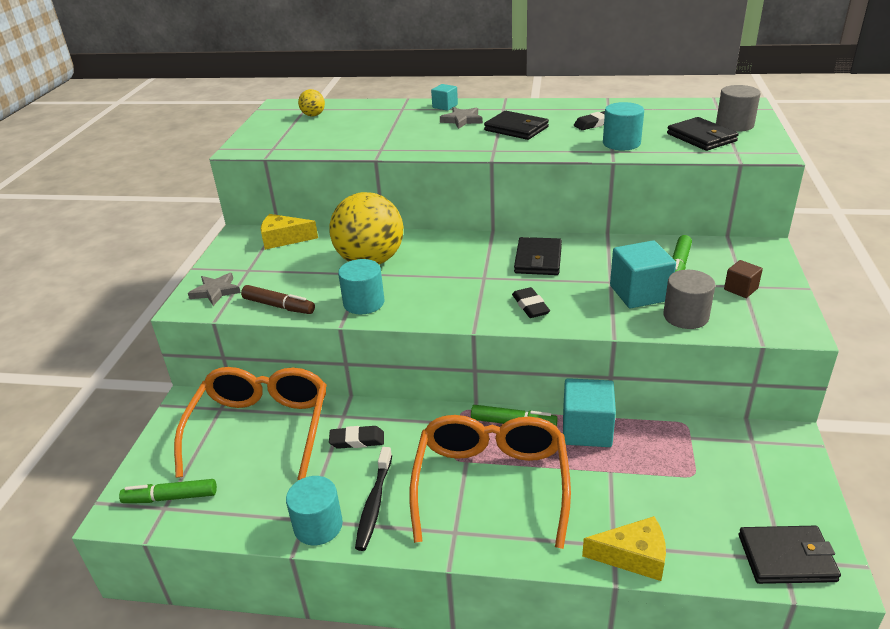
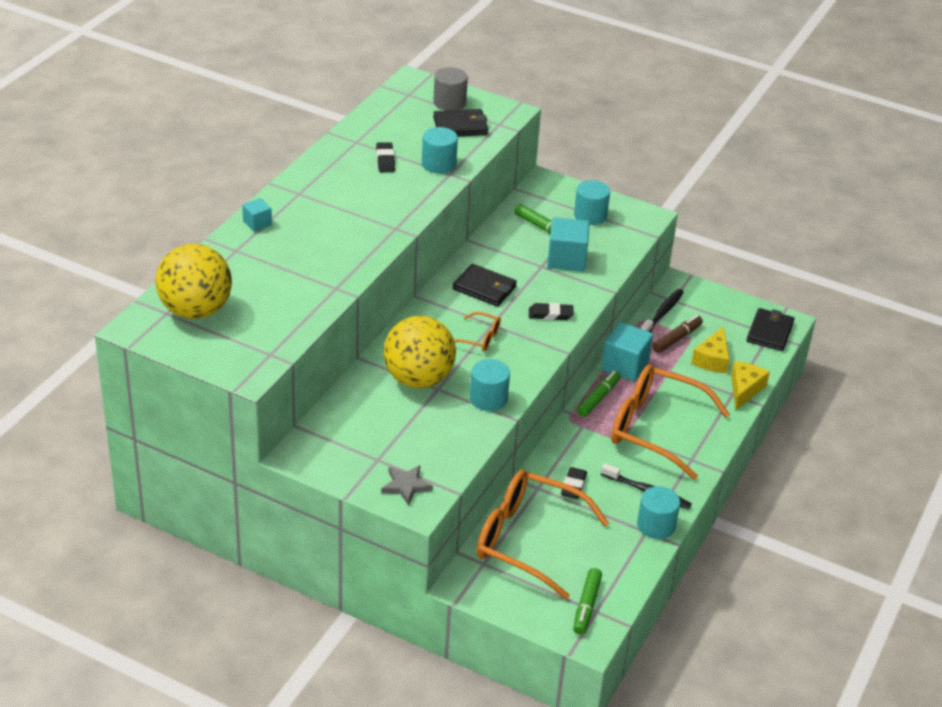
camera: 75 degrees left, 5 degrees up
(279, 306) = (460, 449): brown marker -> brown marker (676, 338)
(284, 239) = (331, 426): yellow cheese -> yellow cheese (712, 359)
(313, 115) = (195, 310): yellow ball -> yellow ball, size x2.38
(456, 276) = (479, 338): none -> orange glasses
(462, 120) = (306, 224): grey star -> none
(516, 129) = (358, 202): black wallet -> none
(685, 316) = (608, 252): grey cylinder -> none
(715, 437) = (662, 313): none -> black toothbrush
(740, 289) = (590, 215): brown cube -> turquoise cylinder

